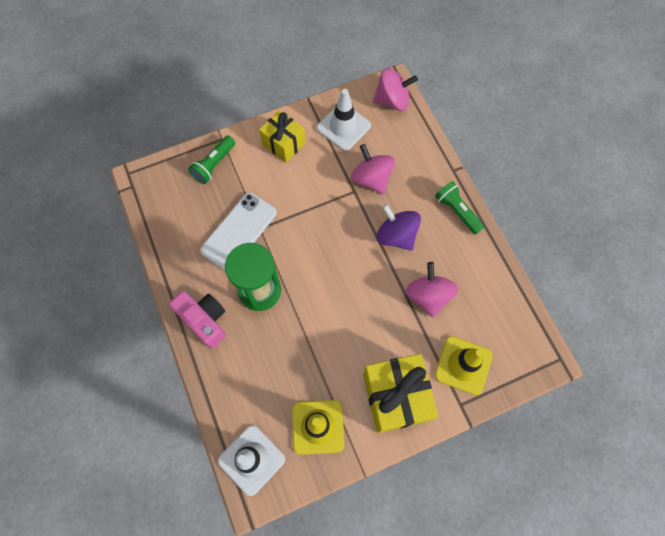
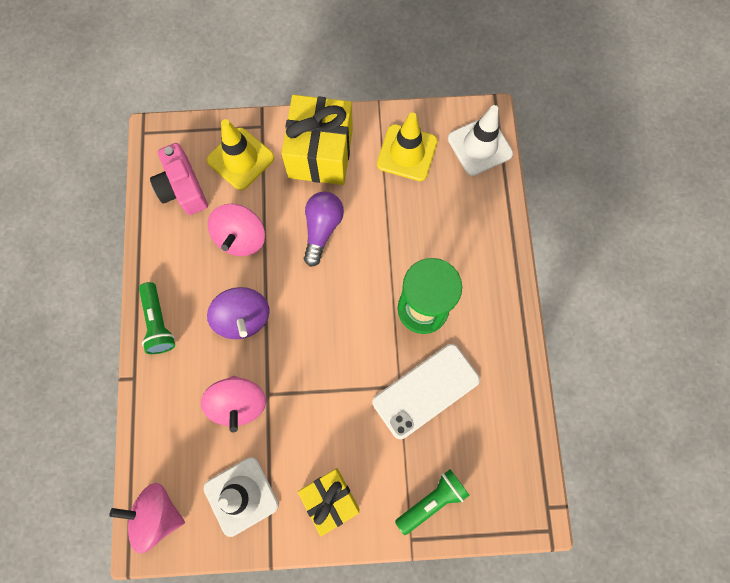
camera: 160 degrees left, 5 degrees up
(204, 320) = (494, 297): pink camera -> pink camera (183, 188)
(365, 327) = (322, 229): none -> purple light bulb

